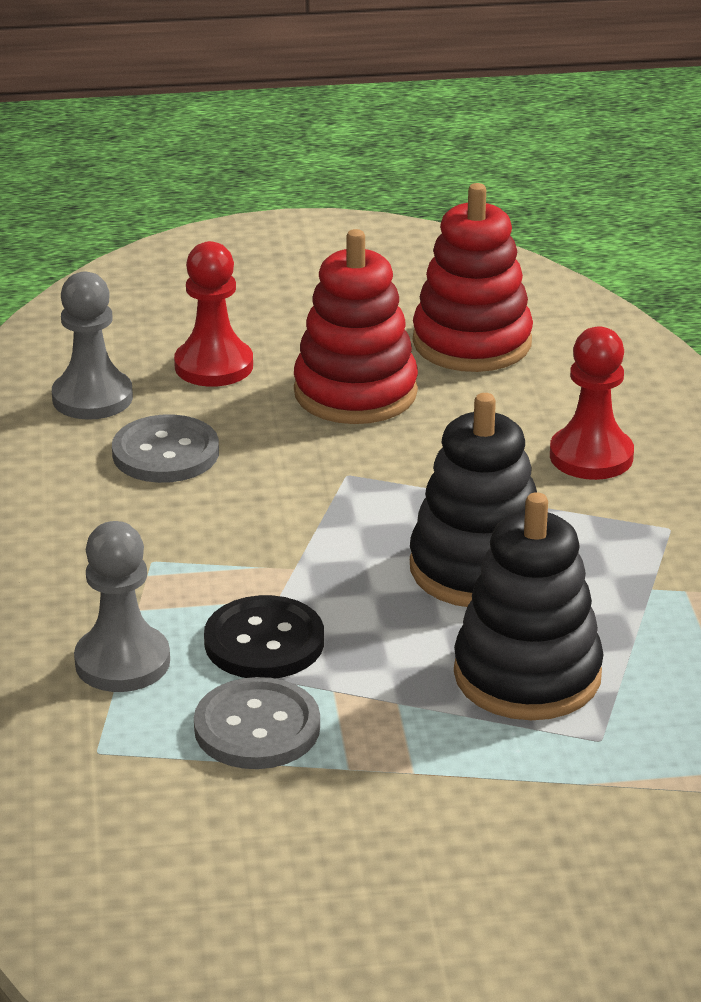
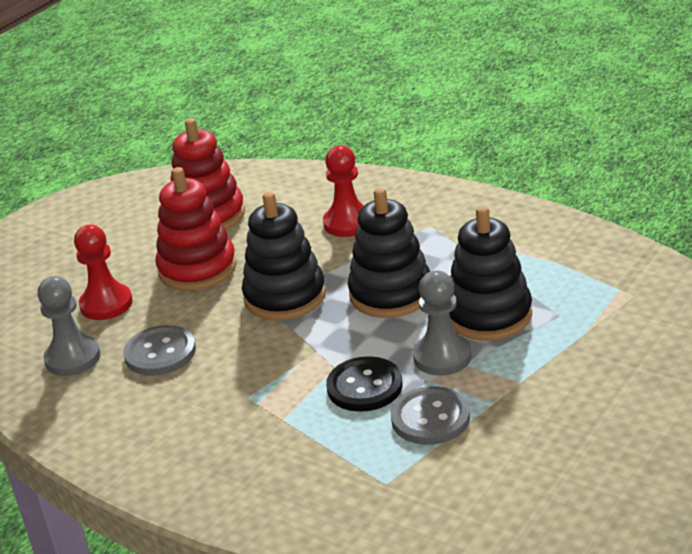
camera: 45 degrees left, 0 degrees up
(122, 662) = (322, 443): grey pawn -> grey pawn (442, 357)
(375, 487) = (285, 296): none -> black stacking toy

